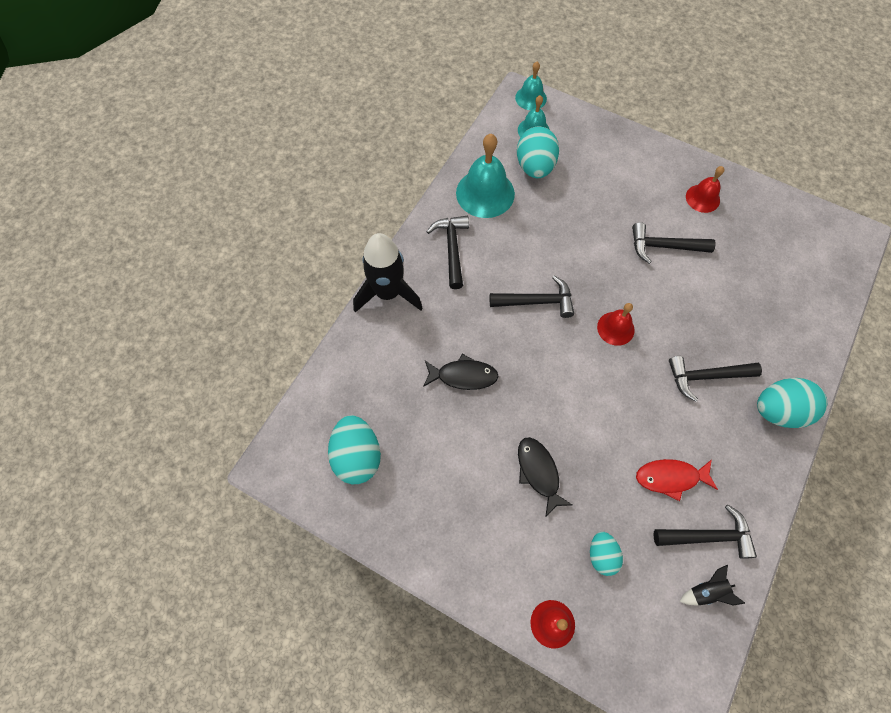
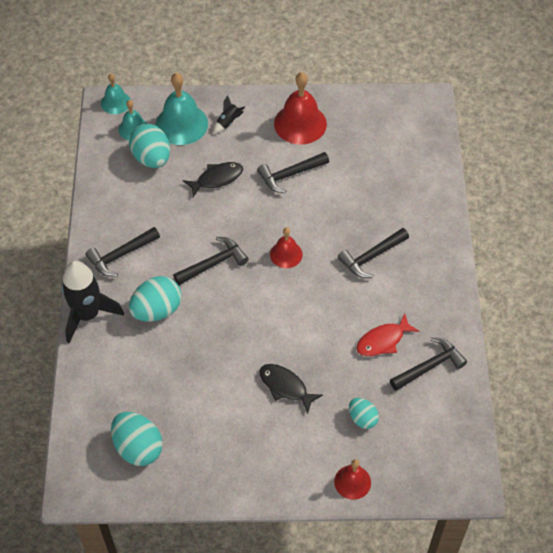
camera: 30 degrees left, 10 degrees down
(452, 249) = (121, 255): black hammer -> black hammer turned 90 degrees counterclockwise
(463, 376) = (187, 347): black fish -> black fish (217, 179)
(485, 193) = (122, 198): turquoise bell -> turquoise bell (181, 124)
(702, 198) = (300, 123): red bell -> red bell, size x1.73
(706, 591) = (447, 403): black rocket -> black rocket (228, 122)
(779, 410) = (435, 255): turquoise egg -> turquoise egg (157, 310)

